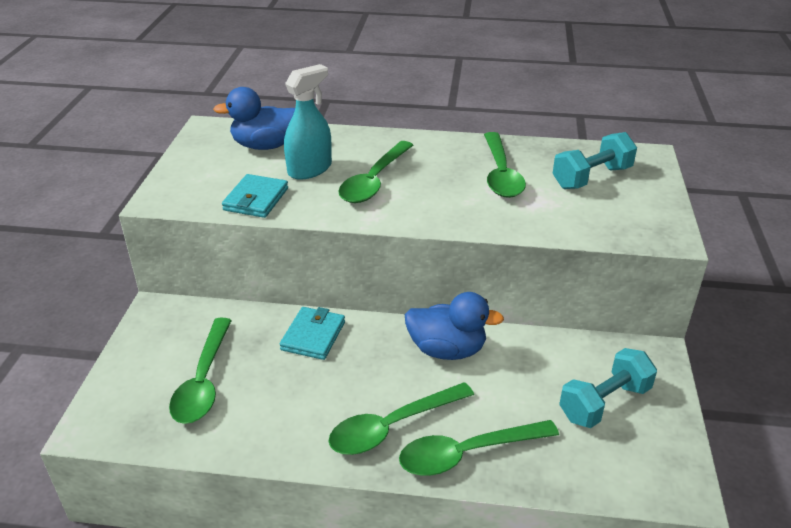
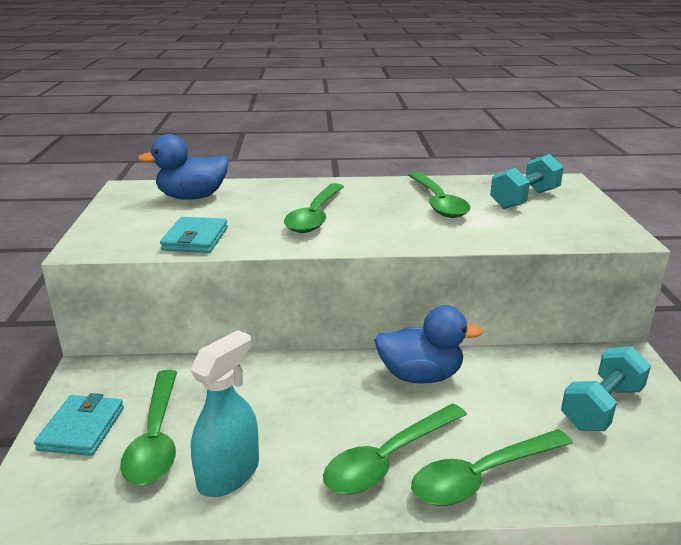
camera: 10 degrees left, 10 degrees down
(310, 169) = (245, 212): turquoise spray bottle -> turquoise spray bottle (229, 474)
(313, 336) = (272, 378): turquoise wallet -> turquoise wallet (82, 428)

